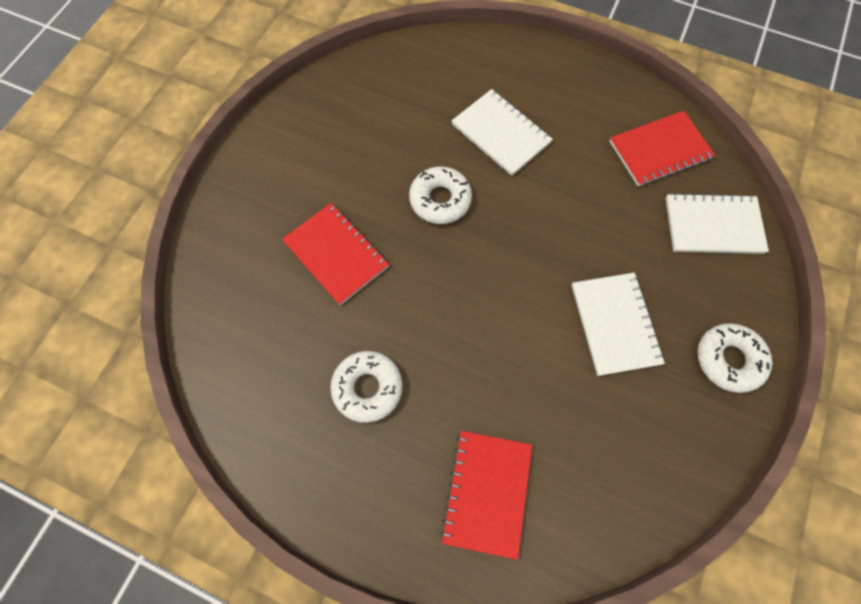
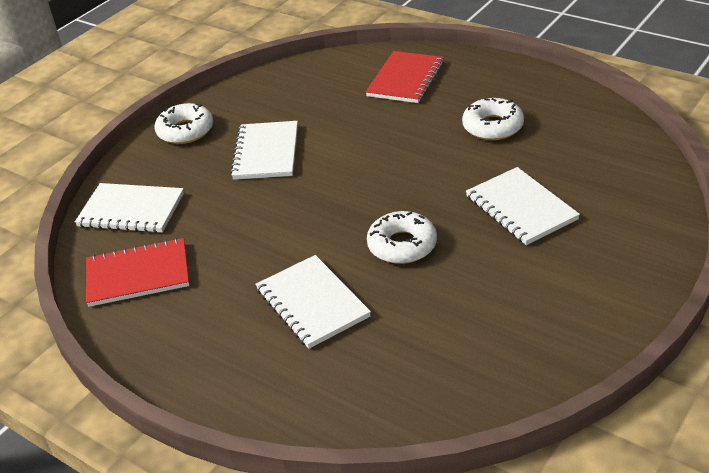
camera: 165 degrees left, 30 degrees down
(336, 254) = (521, 208): red notebook -> white notebook

